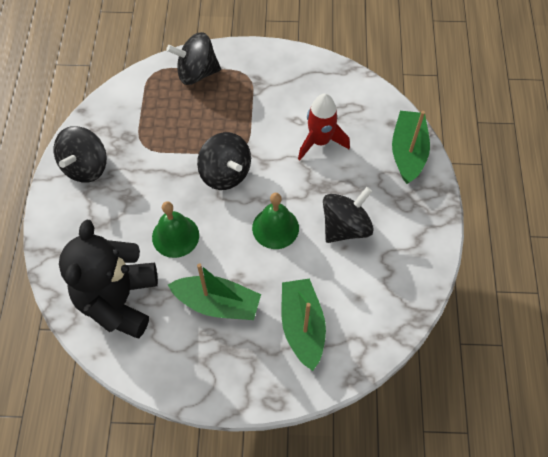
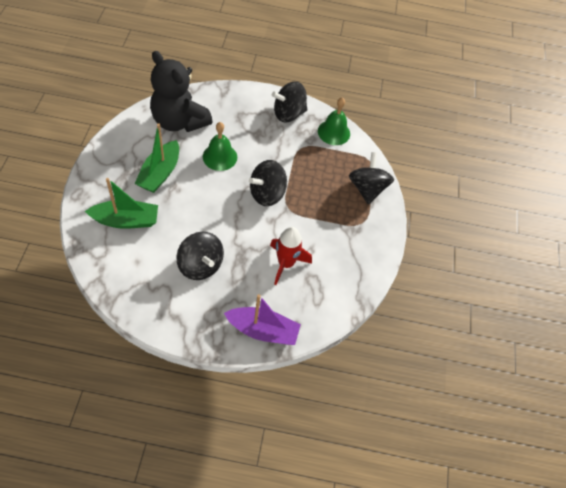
camera: 90 degrees right, 5 degrees down
(86, 166) = (288, 114): black spinning top -> black spinning top turned 45 degrees counterclockwise
(118, 300) = (179, 121): black teddy bear -> black teddy bear turned 150 degrees counterclockwise
(275, 228) = (211, 218): green bell -> green bell (334, 132)
(408, 152) = (263, 331): green boat -> purple boat

